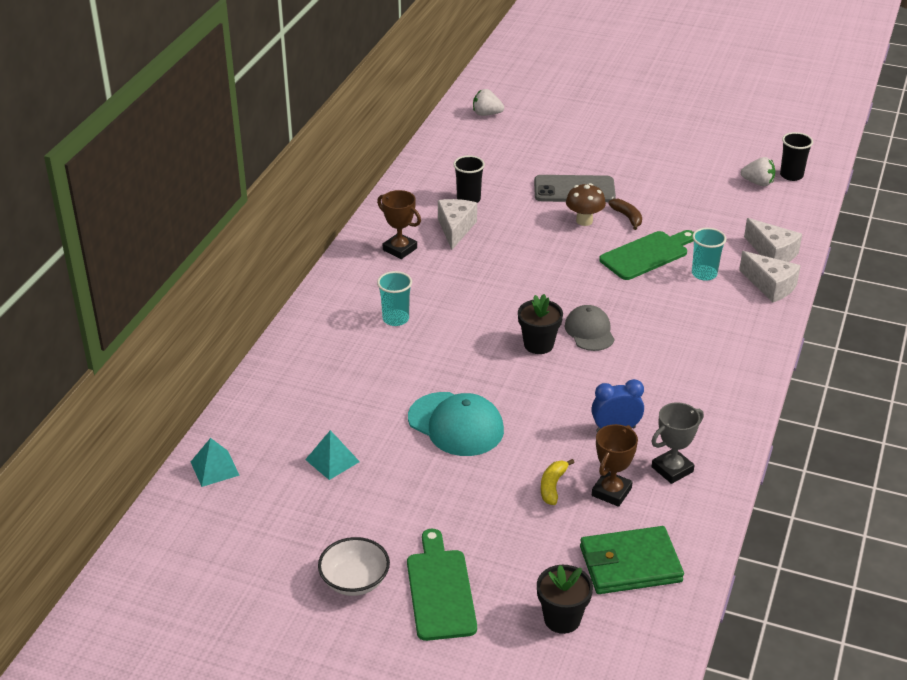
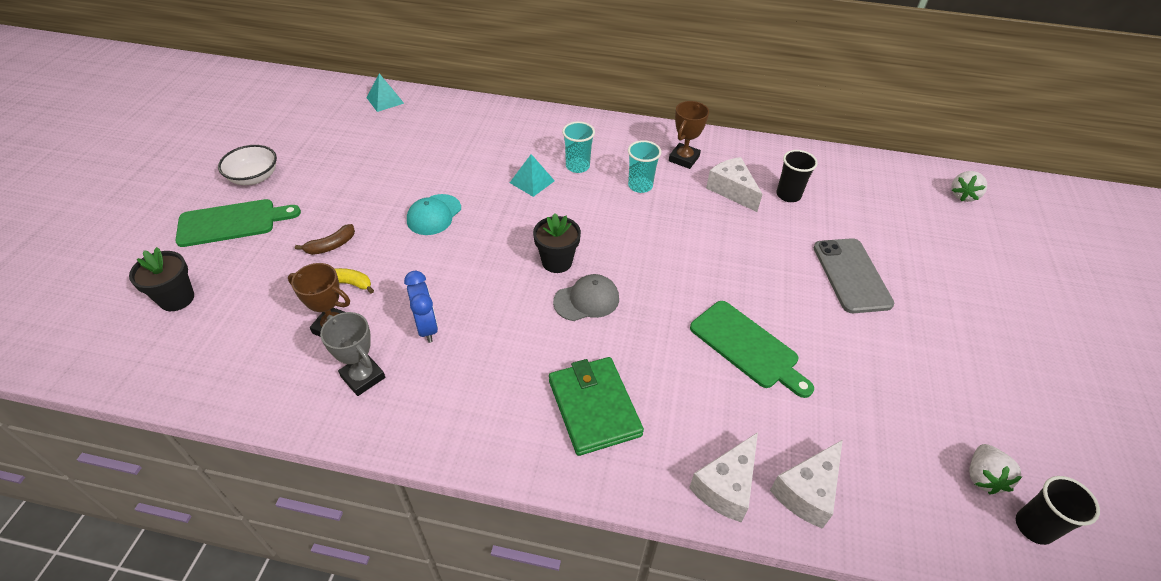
camera: 80 degrees right, 10 degrees up
(332, 460) = (390, 152): turquoise pyramid -> turquoise pyramid (532, 181)
(455, 229) = (732, 190): white cheese -> white cheese turned 120 degrees counterclockwise
(456, 424) = (434, 215): turquoise cap -> turquoise cap, size x0.66
(486, 114) = (963, 195): white strawberry -> white strawberry turned 150 degrees counterclockwise
(584, 221) = (792, 287): brown mushroom -> none
(627, 217) = (818, 326): brown banana -> brown banana (331, 245)
(630, 564) = (232, 345): green wallet -> green wallet (594, 407)
(704, 274) = (727, 407): turquoise cup -> turquoise cup (640, 186)

